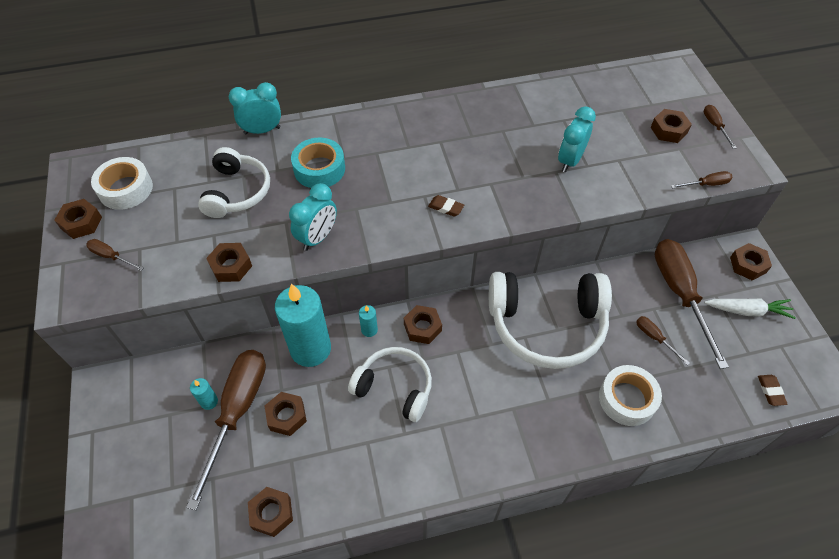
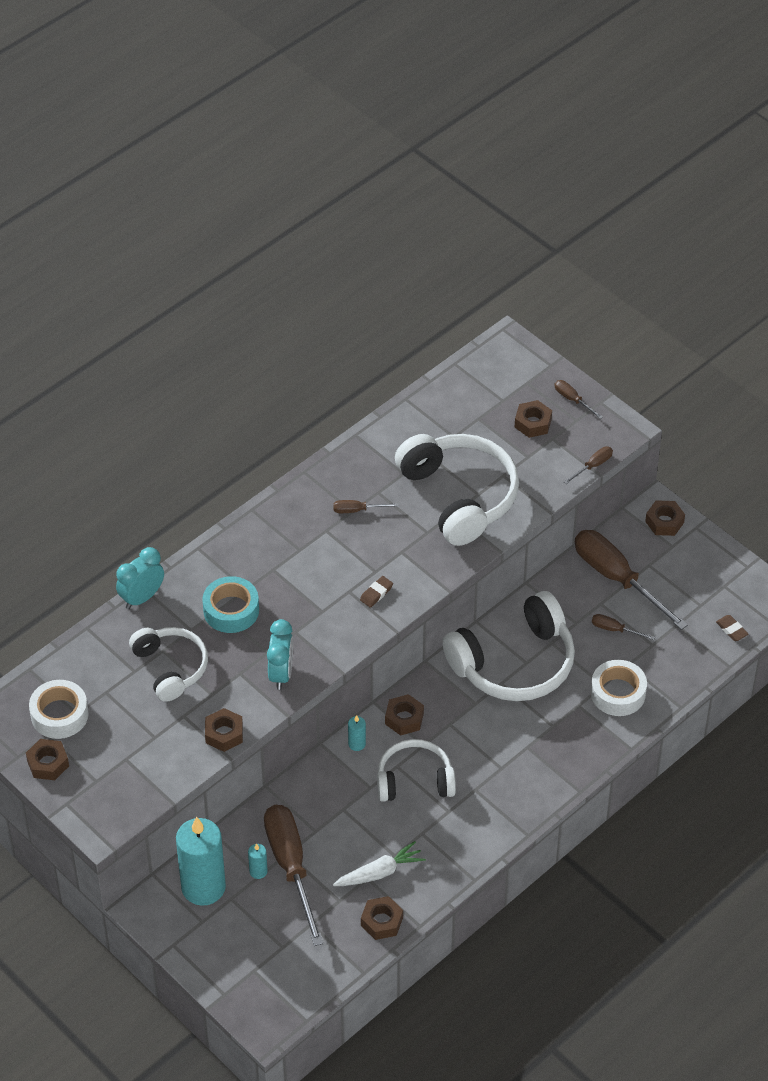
camera: 30 degrees left, 5 degrees down
(111, 256) = (106, 777): brown screwdriver -> brown screwdriver (357, 510)
(287, 416) = (337, 848): brown nut -> none
(310, 349) = (315, 786): turquoise candle -> turquoise candle (203, 887)
(446, 207) = (376, 593): brown eraser -> brown eraser turned 45 degrees counterclockwise
(570, 160) = (460, 496): turquoise clock -> white headphones
(747, 311) = (682, 567): white carrot -> white carrot (379, 872)

